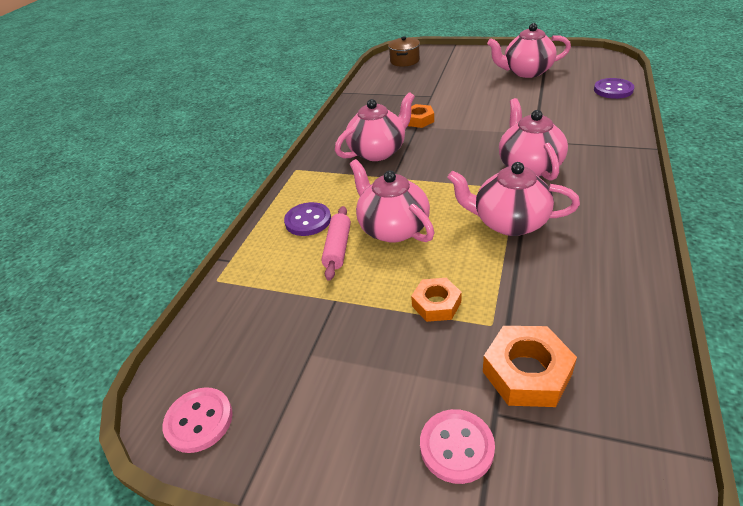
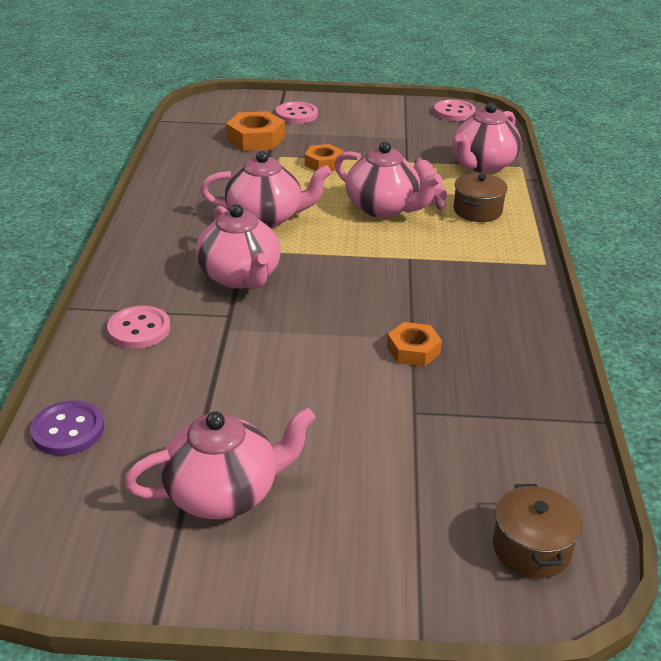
camera: 160 degrees right, 5 degrees down
(308, 220) = (477, 210): purple button -> brown pot
(378, 151) = (449, 292): pink teapot -> pink teapot (482, 165)
(595, 133) = (139, 329): none -> pink button

